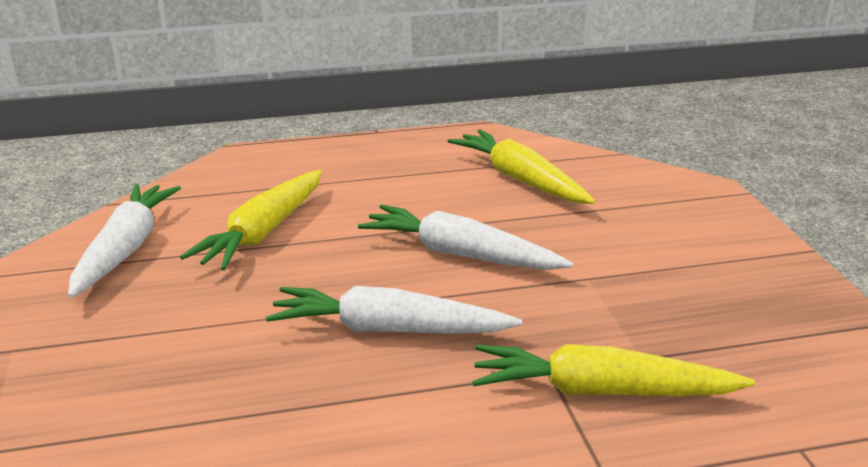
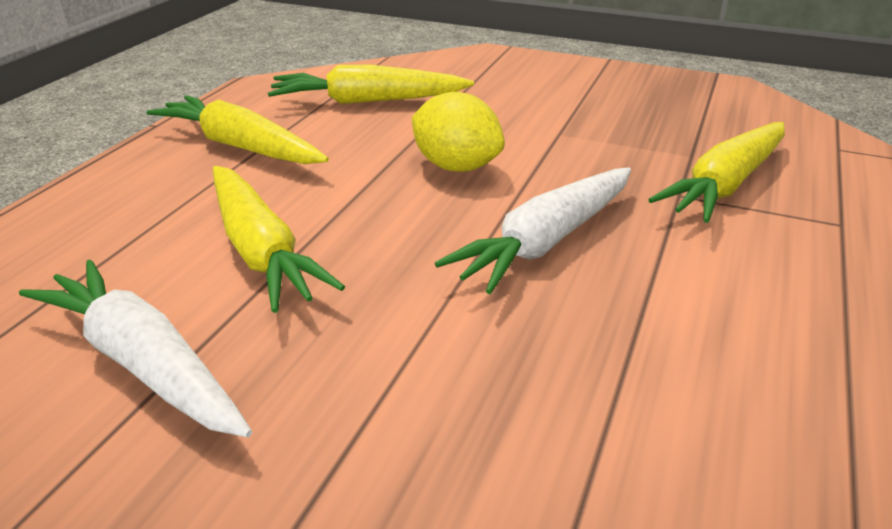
camera: 55 degrees left, 5 degrees up
(383, 168) = (240, 146): none -> yellow carrot
(460, 254) = (456, 167): white carrot -> yellow lemon

